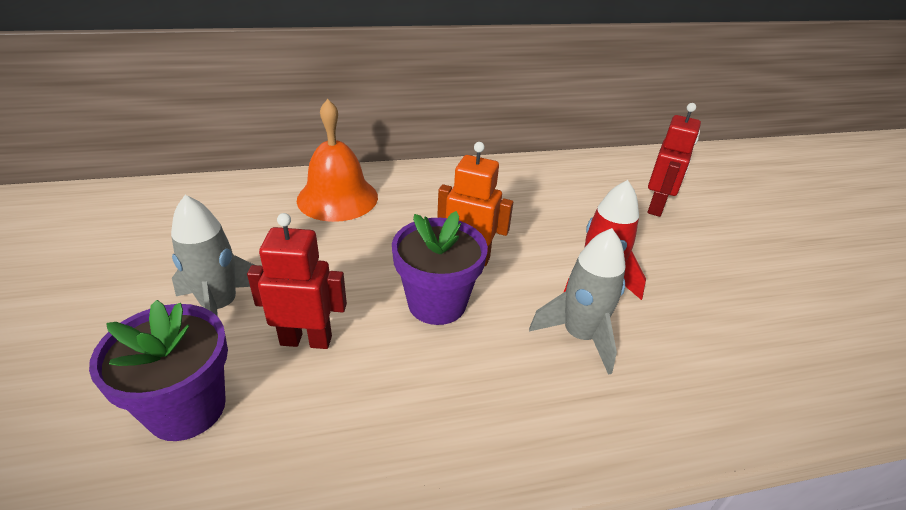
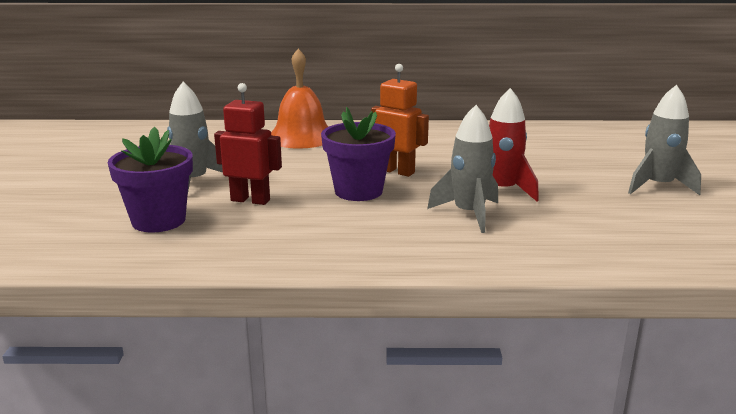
camera: 15 degrees right, 15 degrees down
(656, 207) = (589, 155): red robot -> none
(746, 256) = (658, 186): none -> grey rocket

